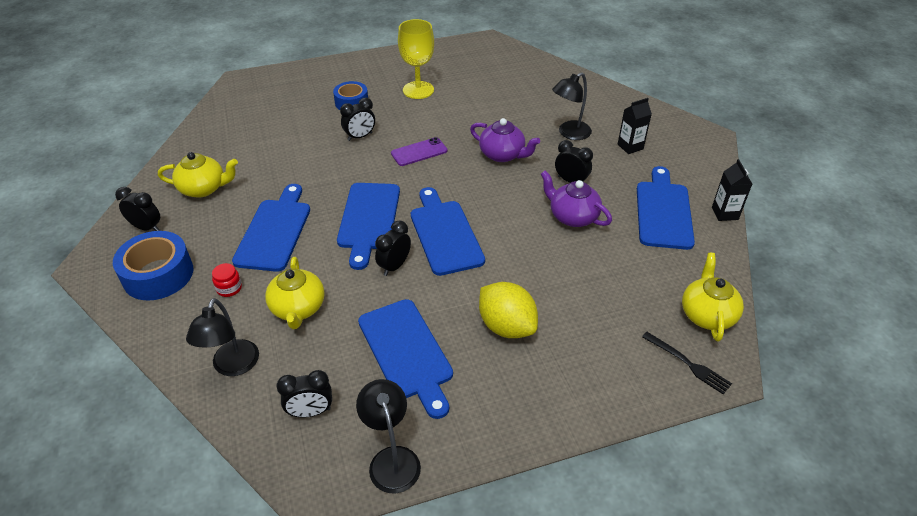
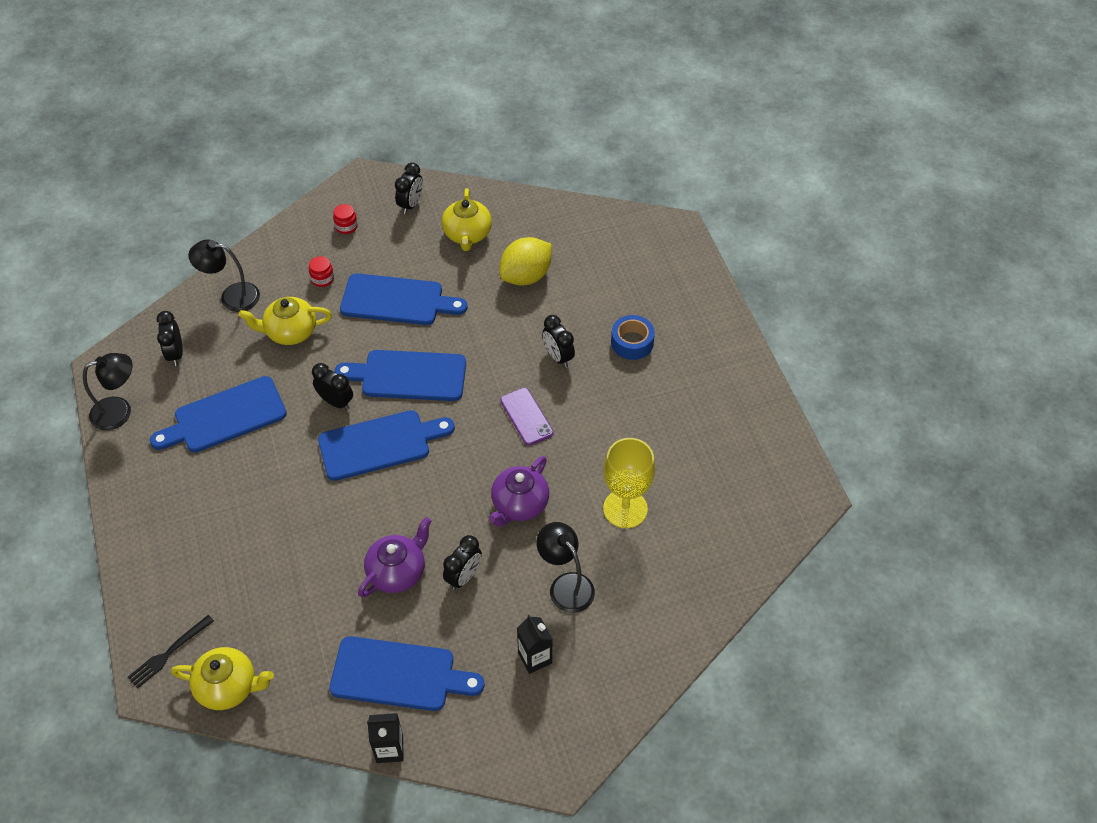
camera: 90 degrees right, 10 degrees up
(158, 274) = (346, 226): blue tape -> red jar
(418, 90) = (664, 411): yellow goblet -> yellow goblet (625, 508)
(506, 326) = (242, 496): yellow lemon -> yellow lemon (526, 276)

